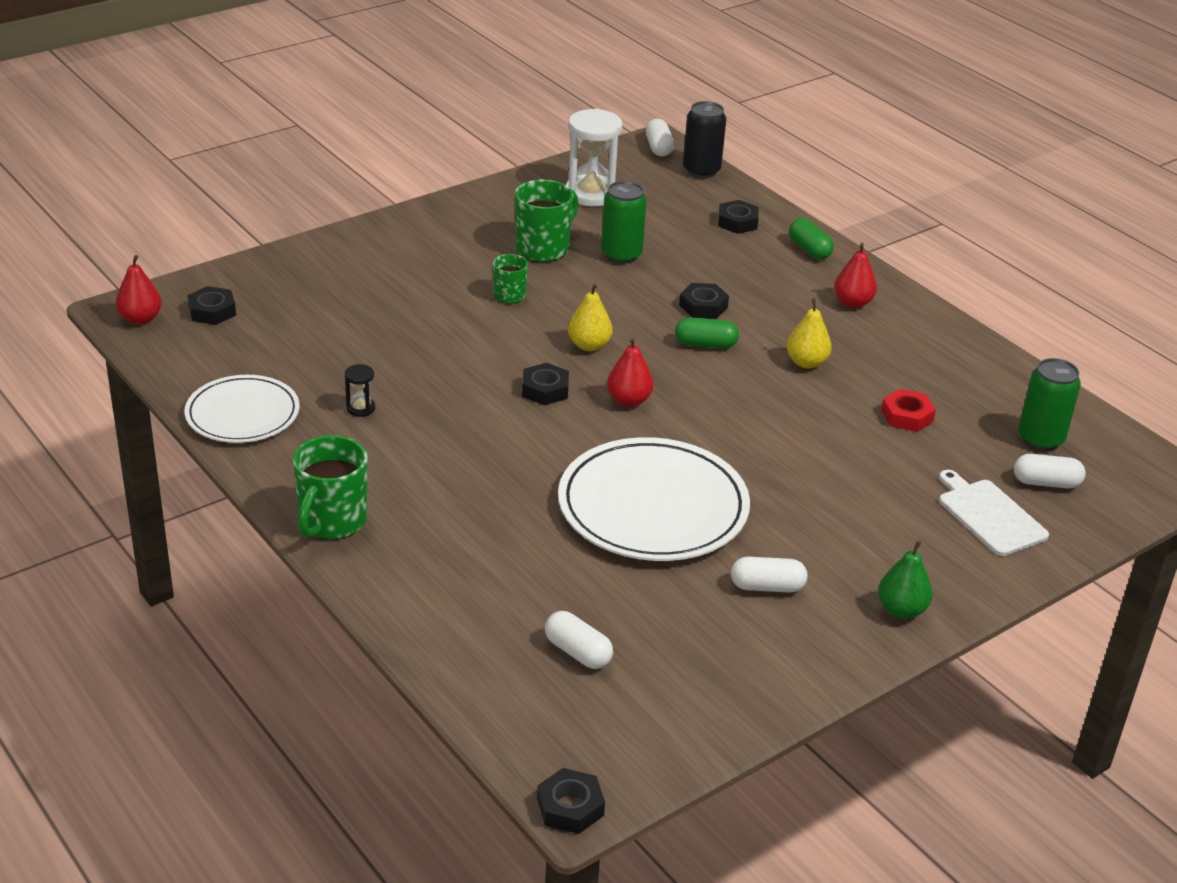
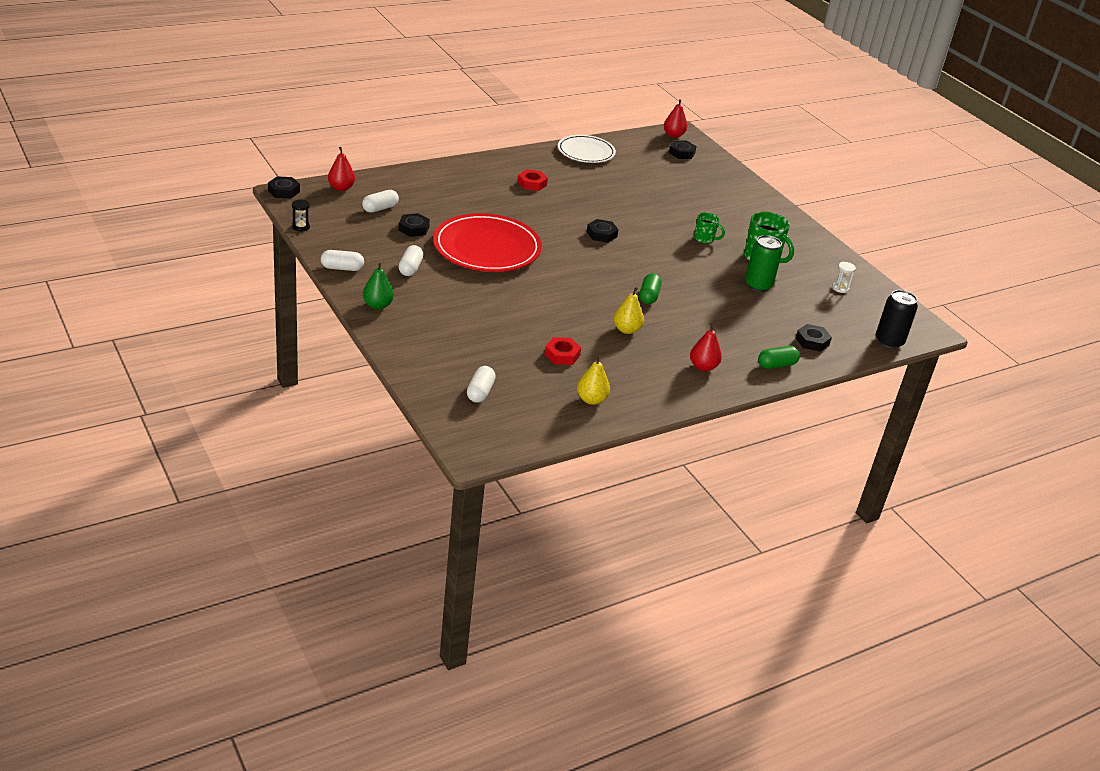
camera: 95 degrees right, 0 degrees up
(331, 521) = (494, 164): green mug -> none
(360, 408) = (588, 181): black hourglass -> black hourglass (301, 227)
(396, 471) = (532, 184): none -> red nut
(589, 345) = (648, 255): yellow pear -> yellow pear (591, 400)
(591, 194) = (840, 288): white hourglass -> white hourglass, size x0.45
(629, 400) = (589, 258): red pear -> red pear (341, 188)
(653, 507) = (487, 248): white plate -> red plate
(658, 148) = (921, 329): white capsule -> white capsule (342, 268)
(703, 306) = (695, 304): black nut -> black nut (413, 228)
(989, 515) = (452, 359): white cutting board -> none
(1040, 439) = (529, 404): green can -> none

